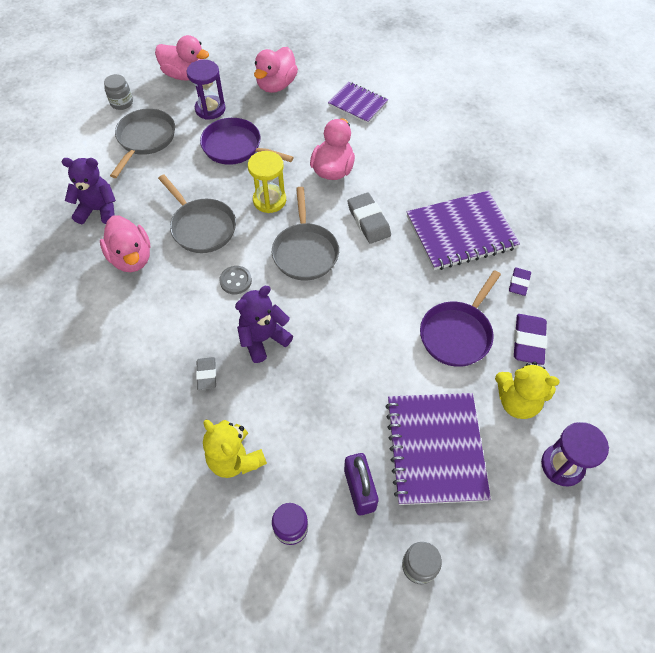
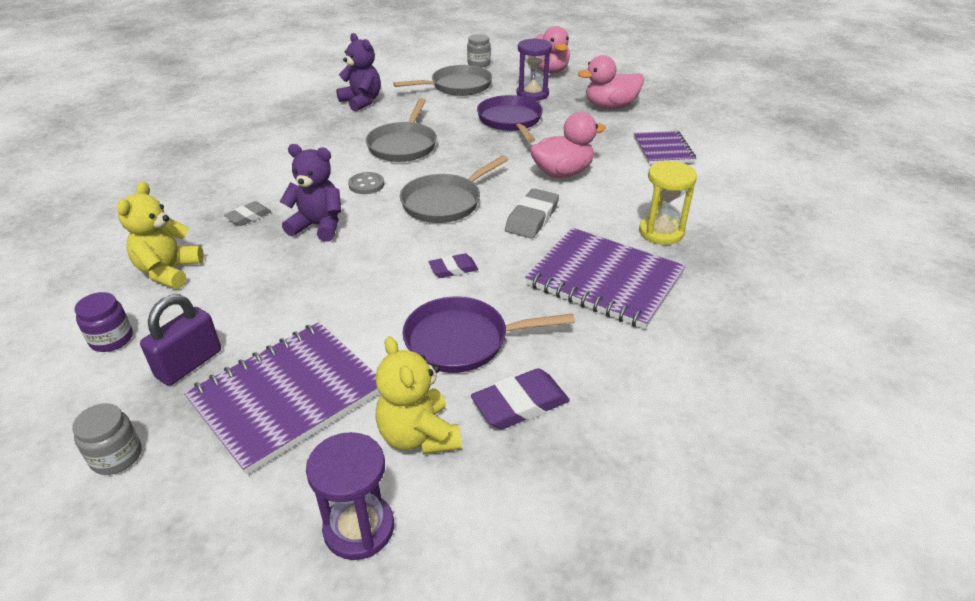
camera: 50 degrees right, 20 degrees down
(131, 258) = (332, 133): pink duck -> none
(269, 200) = (477, 160): yellow hourglass -> yellow hourglass (661, 232)
(519, 283) = (596, 356): purple eraser -> purple eraser (453, 269)

